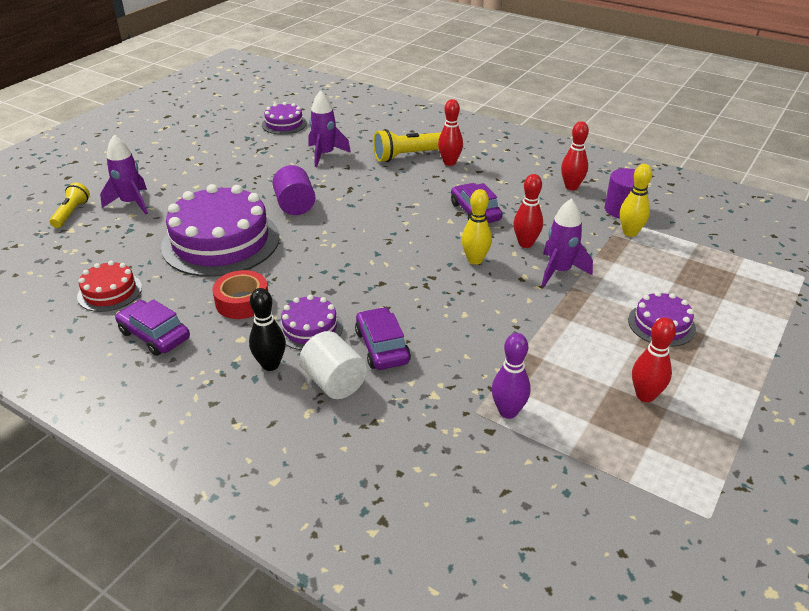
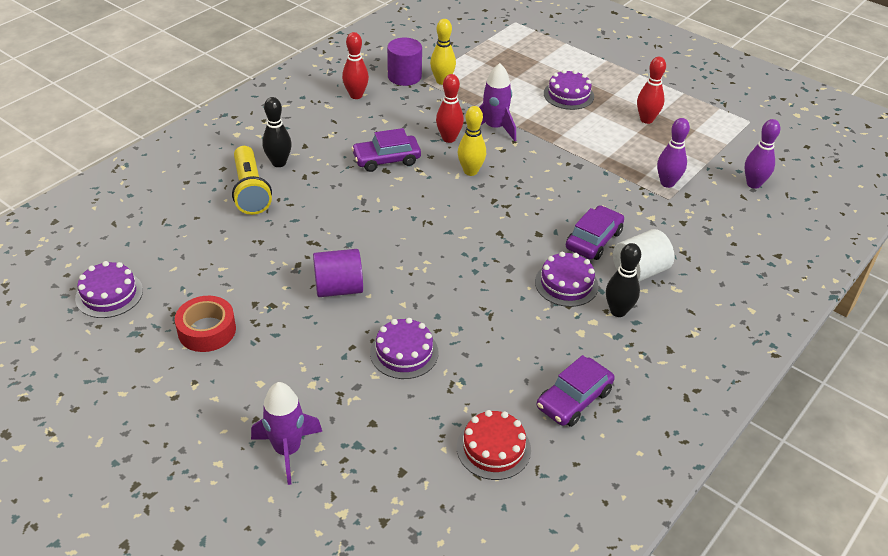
camera: 85 degrees left, 5 degrees up
(71, 213) = (296, 519): yellow flashlight -> none
(221, 241) = (404, 352): purple cake -> purple cake, size x0.49
(242, 302) = (522, 332): red tape -> red tape (207, 330)
(325, 155) = (220, 258): purple rocket -> none
(382, 347) = (593, 240): purple car -> purple car turned 135 degrees clockwise
(449, 162) = (279, 163): red bowling pin -> black bowling pin
(539, 507) = (753, 184): none -> purple bowling pin

